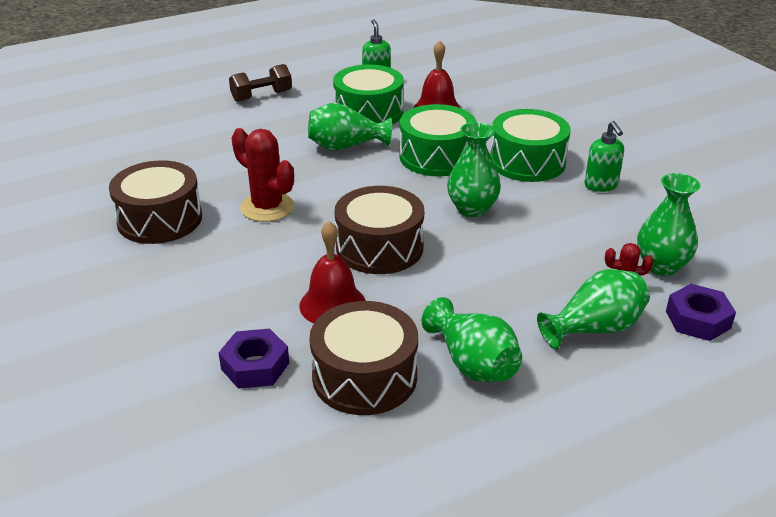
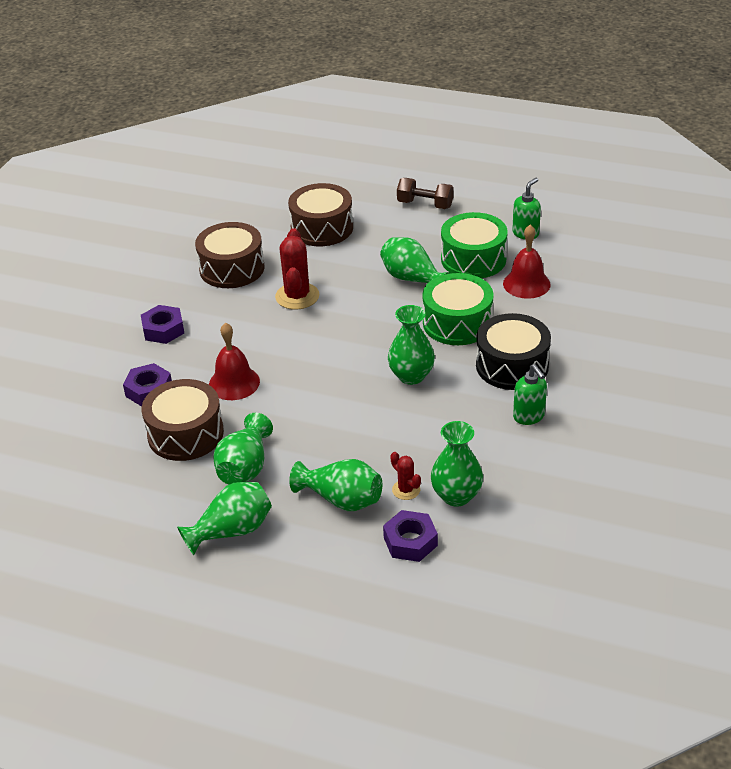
camera: 50 degrees right, 5 degrees up
(174, 306) = (163, 330): none -> purple nut
(379, 247) = (314, 365): brown drum -> brown drum (322, 228)
(527, 162) = (512, 365): green drum -> black drum
(562, 423) = (232, 531): none -> green vase
(601, 186) = (529, 416): green soap dispenser -> green soap dispenser turned 60 degrees counterclockwise

